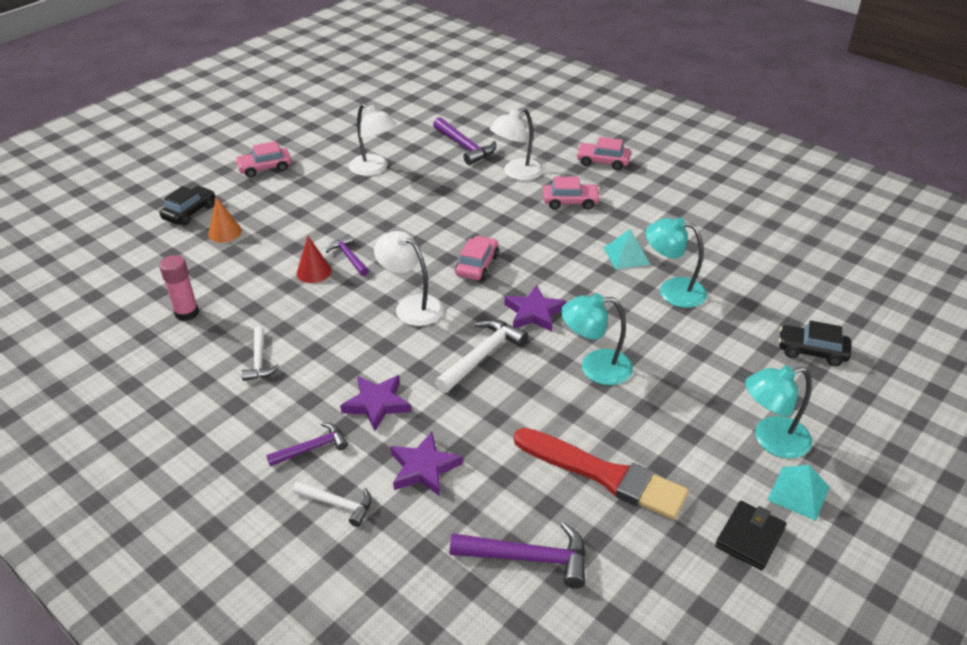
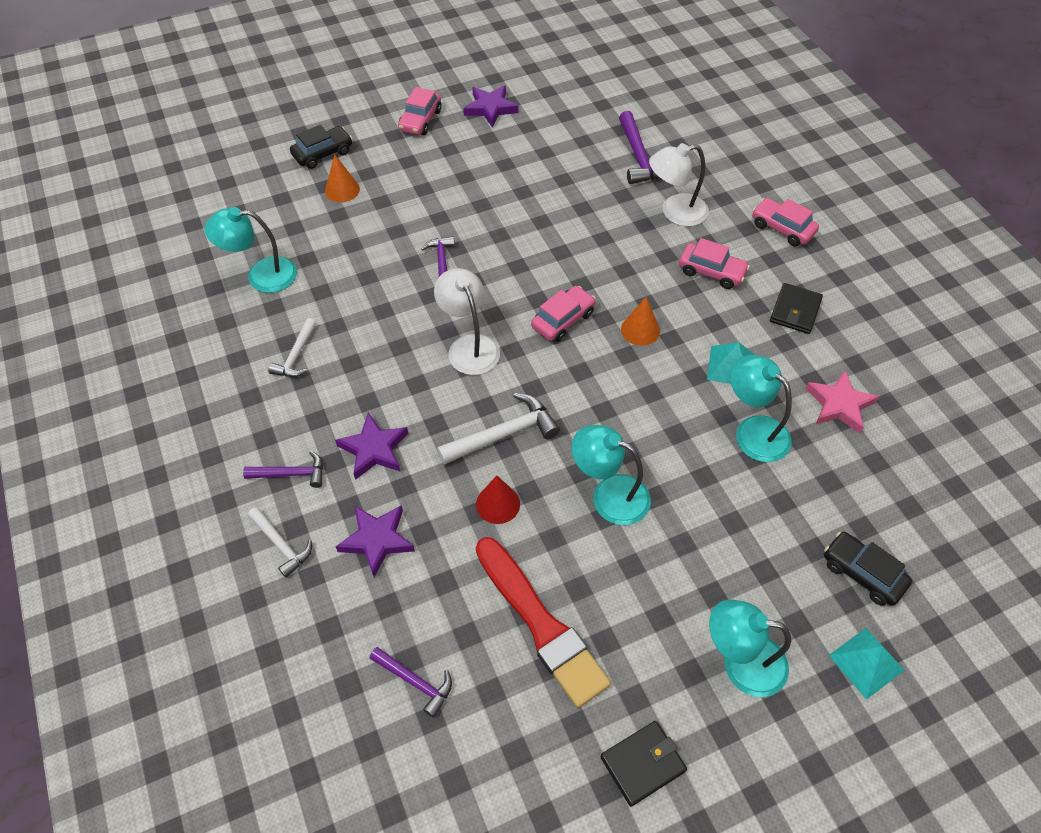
camera: 25 degrees right, 15 degrees up
(187, 313) = (261, 275): pink glue stick -> turquoise lamp
(265, 168) = (420, 120): pink car -> pink car turned 75 degrees counterclockwise
(314, 272) = (399, 269): red cone -> red cone (498, 504)
(374, 169) = (527, 157): white lamp -> none
(528, 558) = (415, 682): purple hammer -> purple hammer, size x0.64
(534, 313) = (586, 402): purple star -> purple star (490, 108)
(543, 254) = (640, 330): none -> orange cone
(648, 208) = (795, 311): none -> black wallet
(720, 255) = (839, 405): none -> pink star
(798, 493) = (728, 738): turquoise pyramid -> turquoise pyramid (866, 662)

